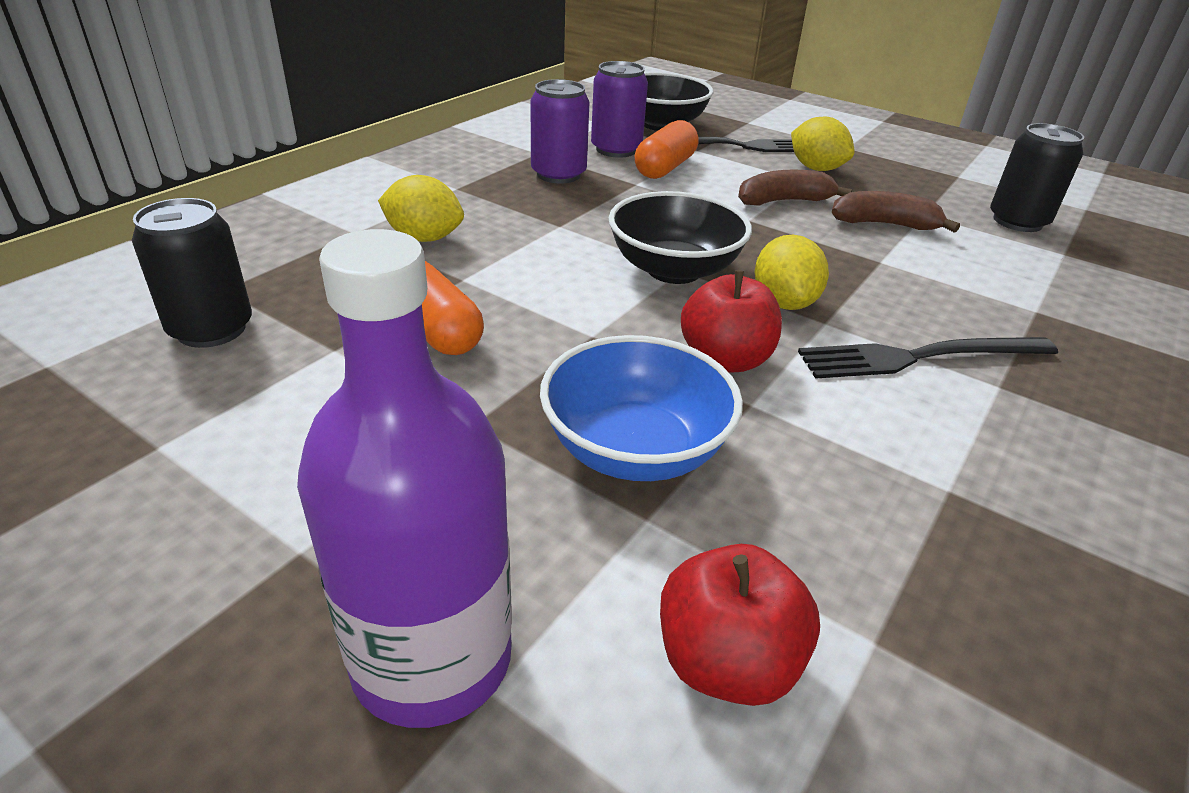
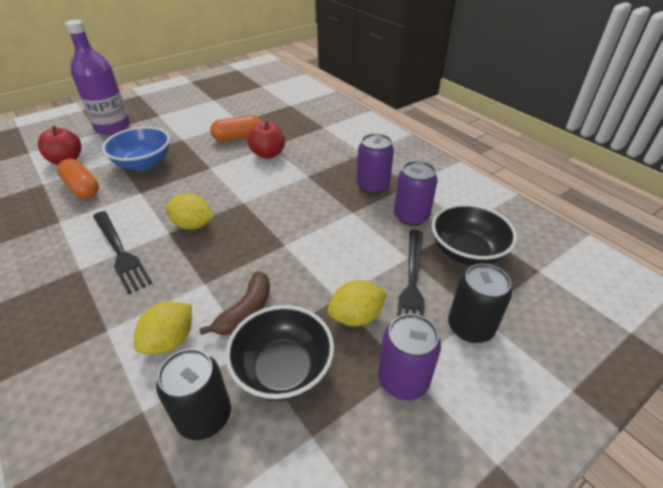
camera: 110 degrees right, 5 degrees up
(211, 329) = (265, 104): black can -> black can (470, 327)
(424, 238) = (310, 141): yellow lemon -> yellow lemon (170, 341)
(665, 168) = (374, 230): orange capsule -> orange capsule (82, 188)
(674, 270) = (244, 199): black bowl -> black bowl (283, 369)
(725, 360) = (168, 194): red apple -> red apple (268, 154)
(784, 201) = (303, 271): brown banana -> none
(859, 147) = (403, 380): none -> purple can
(919, 357) = (120, 252): black fork -> black fork turned 135 degrees clockwise

